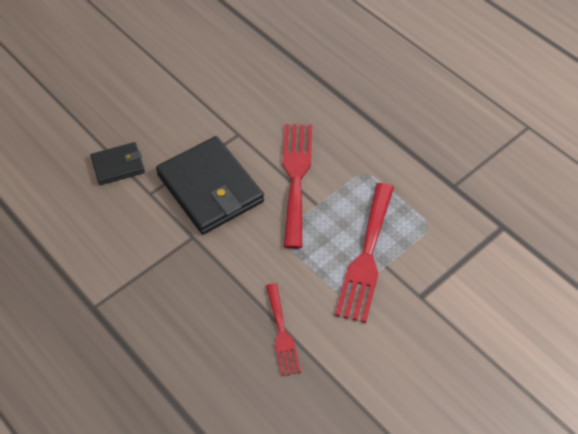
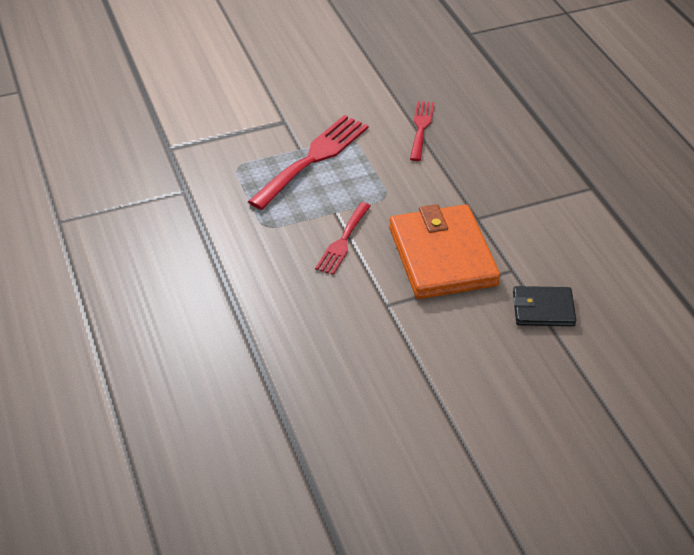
camera: 160 degrees left, 10 degrees down
(210, 188) = (442, 256): black wallet -> orange wallet
(296, 177) = (343, 241): red fork -> red fork, size x0.59

